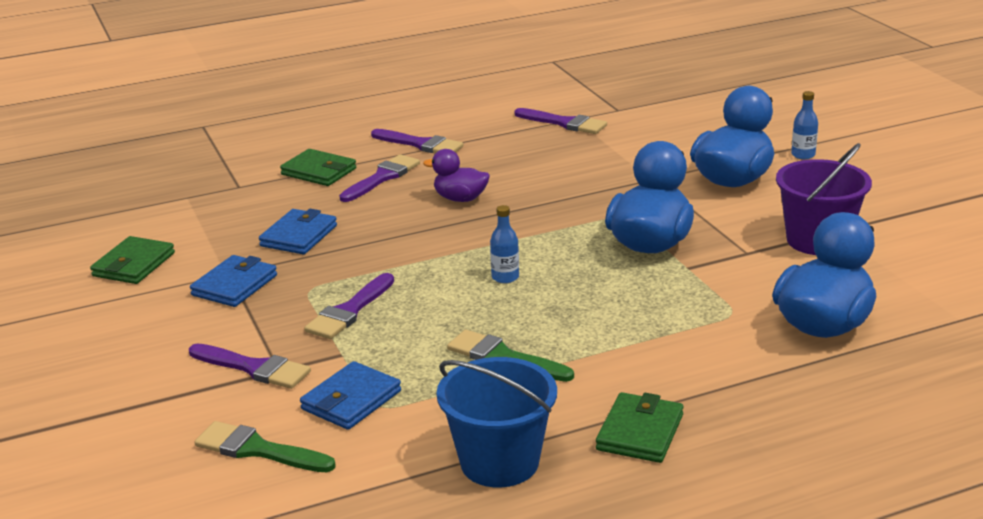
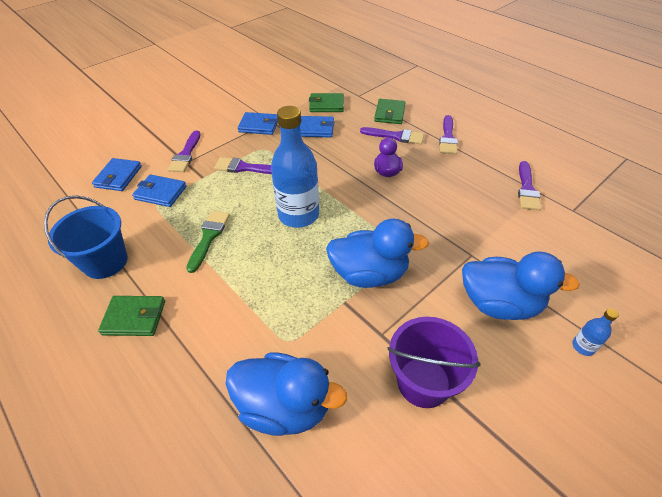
camera: 70 degrees right, 20 degrees up
(133, 264) = (269, 93): green wallet -> green wallet (326, 105)
(257, 450) = (118, 177): green brush -> blue wallet
(505, 277) = (298, 215): blue bottle -> blue bottle, size x2.42

